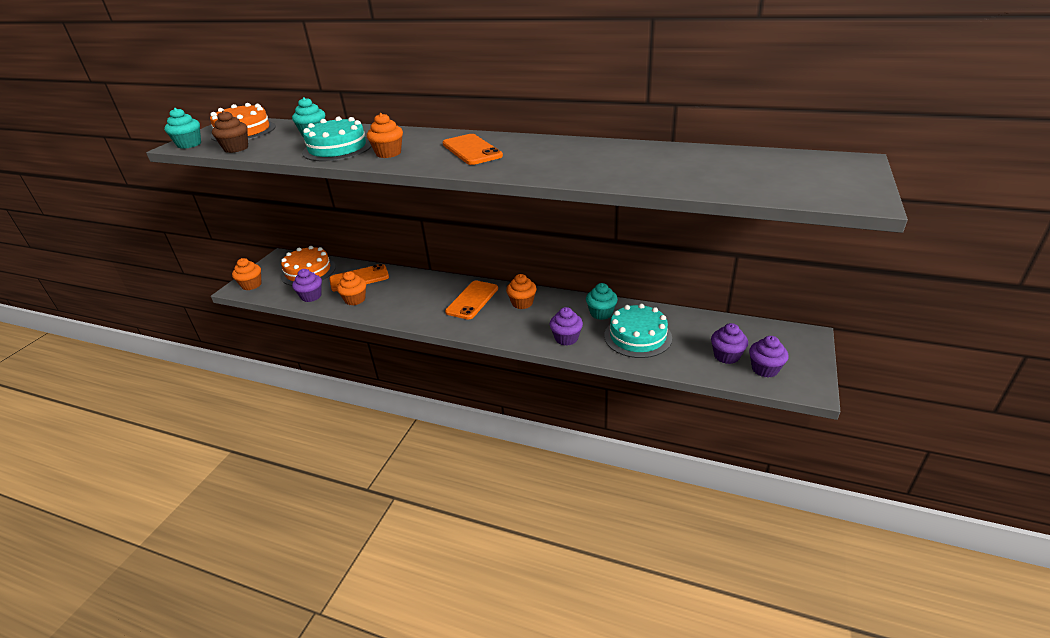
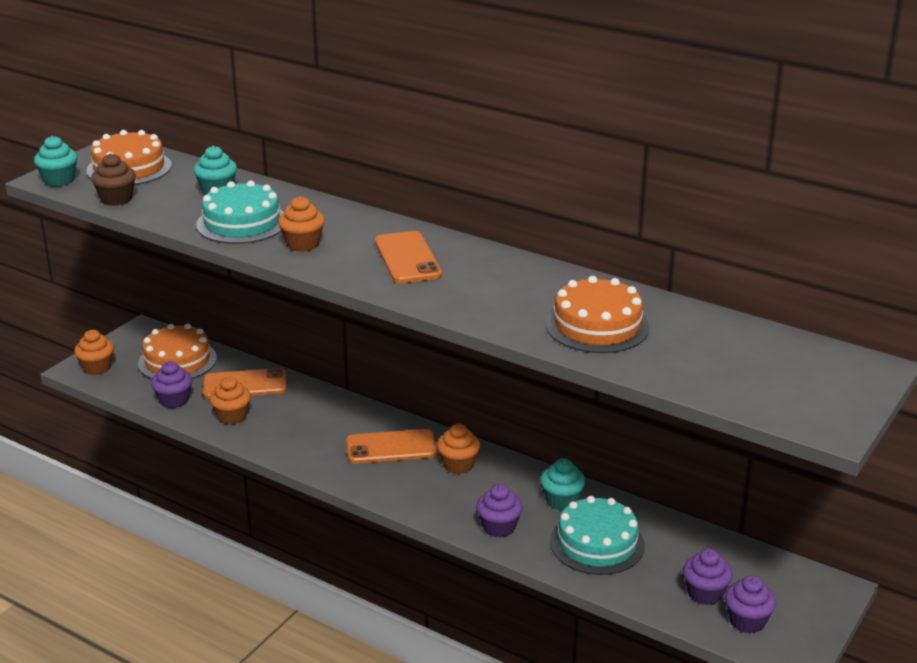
camera: 10 degrees right, 5 degrees down
(472, 300) = (391, 447): orange phone -> orange phone turned 45 degrees clockwise
(637, 167) = (597, 326): none -> orange cake

